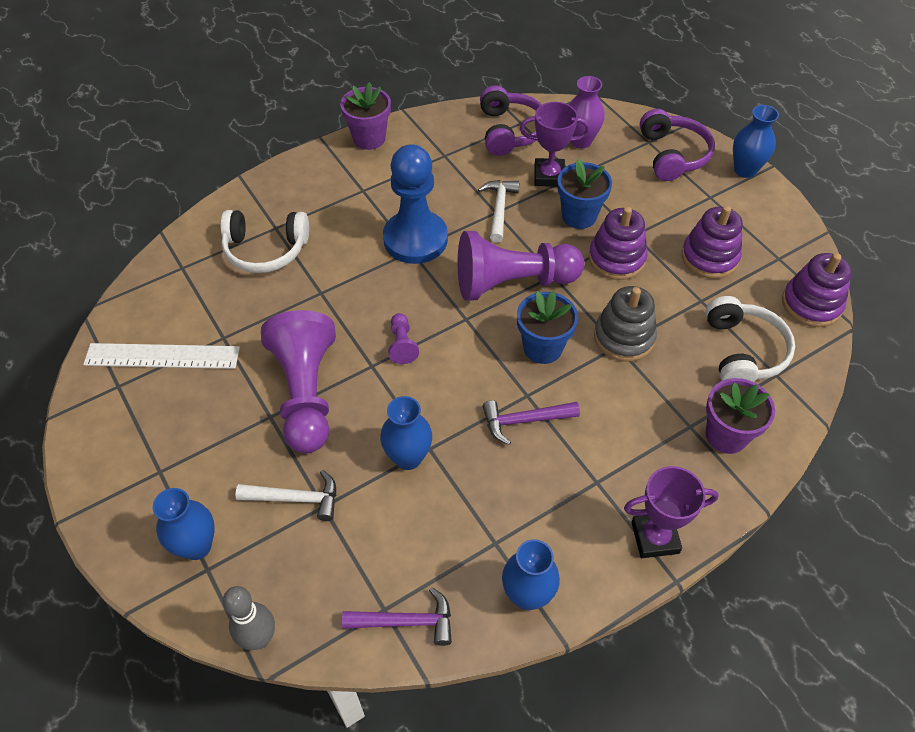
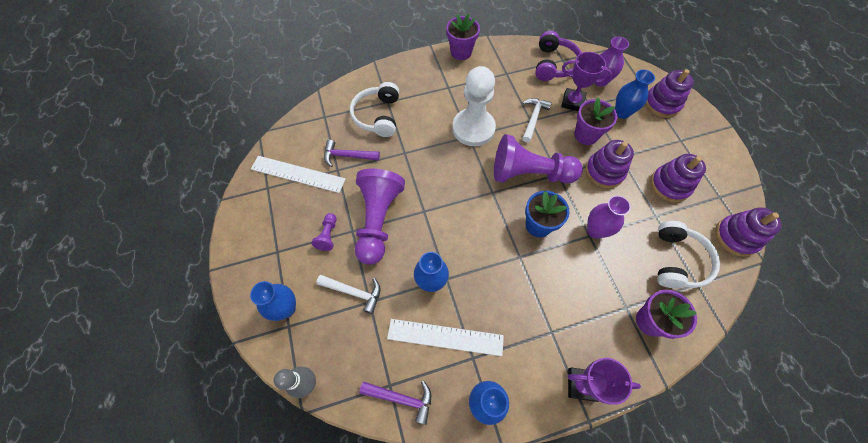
camera: 15 degrees right, 10 degrees up
(265, 250) = (377, 116): white headphones -> white headphones turned 75 degrees clockwise
(402, 345) = (447, 201): purple pawn -> purple pawn (328, 235)
(415, 239) = (473, 128): blue pawn -> white pawn
(448, 525) = (445, 337): none -> white ruler
(524, 421) = (513, 275): purple hammer -> purple hammer (348, 156)
(579, 216) = (586, 135): blue flower pot -> purple flower pot
(624, 337) = (595, 230): grey stacking toy -> purple vase
(673, 155) = (662, 104): purple headphones -> purple stacking toy
(745, 170) = (711, 125): blue vase -> blue vase (622, 112)

